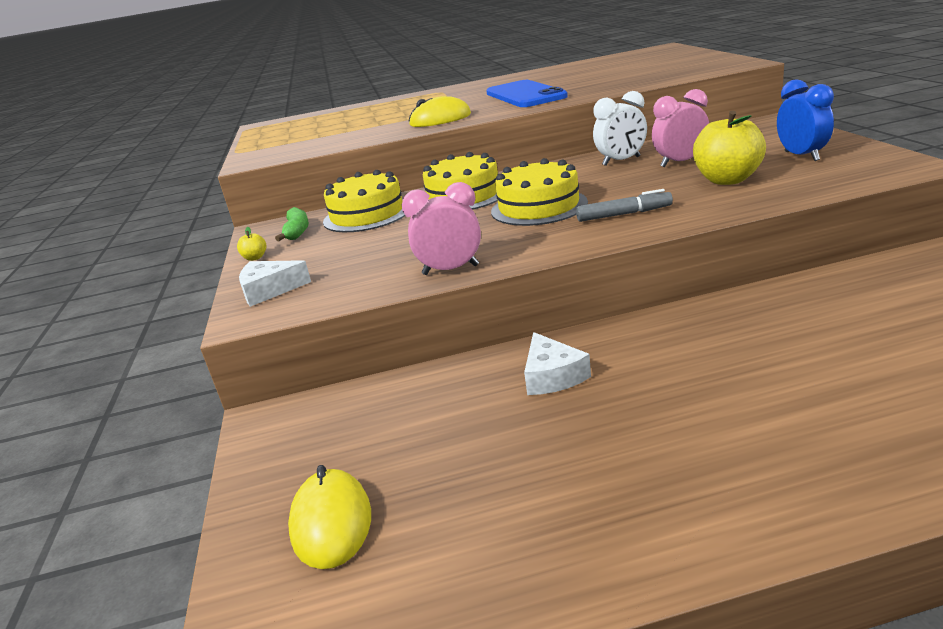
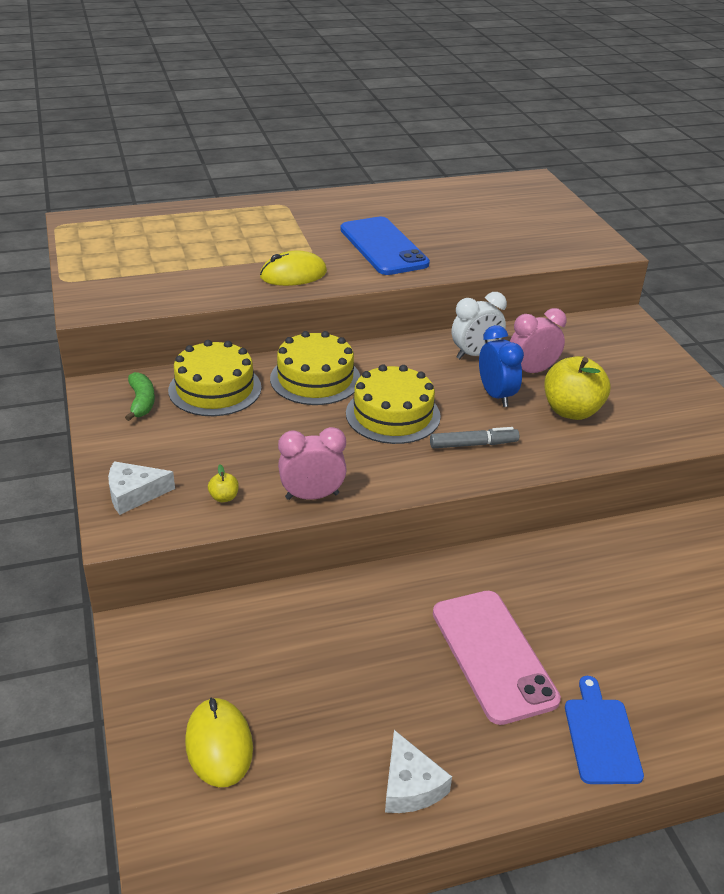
camera: 10 degrees left, 10 degrees up
(255, 258) = (105, 438): yellow apple -> yellow apple (224, 497)
(552, 376) = (396, 612): white cheese -> white cheese (410, 785)
(671, 404) = (493, 655): none -> pink phone
(801, 156) = (643, 388): blue clock -> blue clock (496, 395)
(832, 475) = (601, 736): none -> blue cutting board

